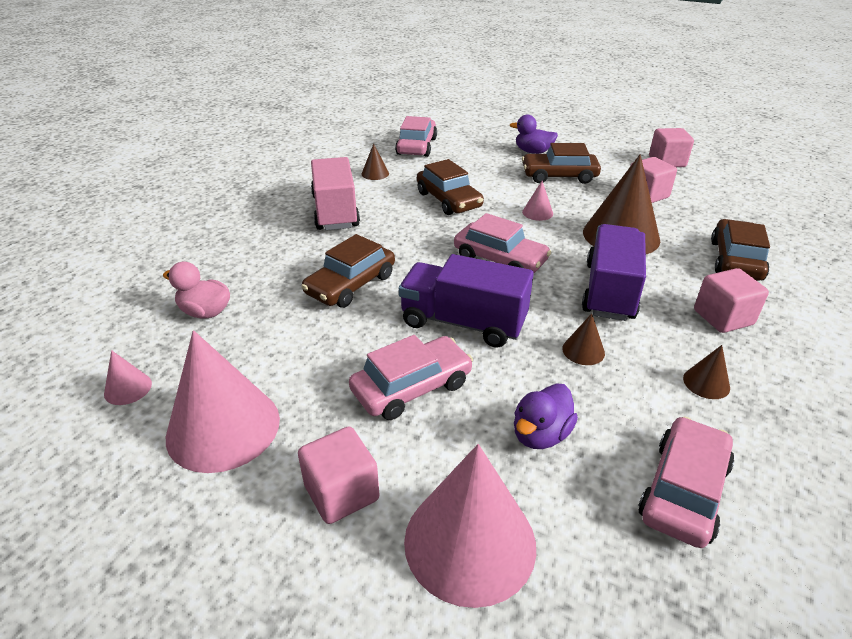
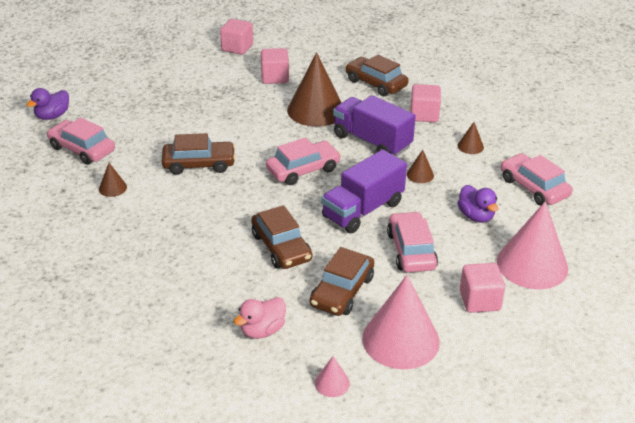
camera: 65 degrees left, 0 degrees up
(335, 211) = (162, 228): pink truck -> none
(533, 152) = (159, 95): purple duck -> purple duck (52, 116)
(537, 212) = (256, 131): pink cone -> none
(559, 176) = (211, 100): brown car -> brown car (342, 291)

